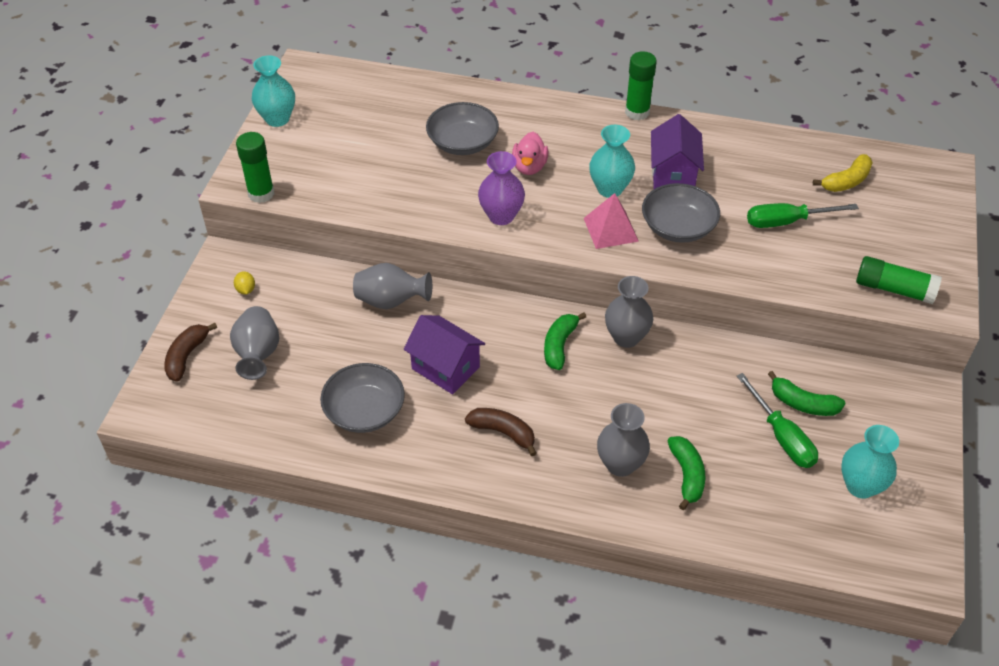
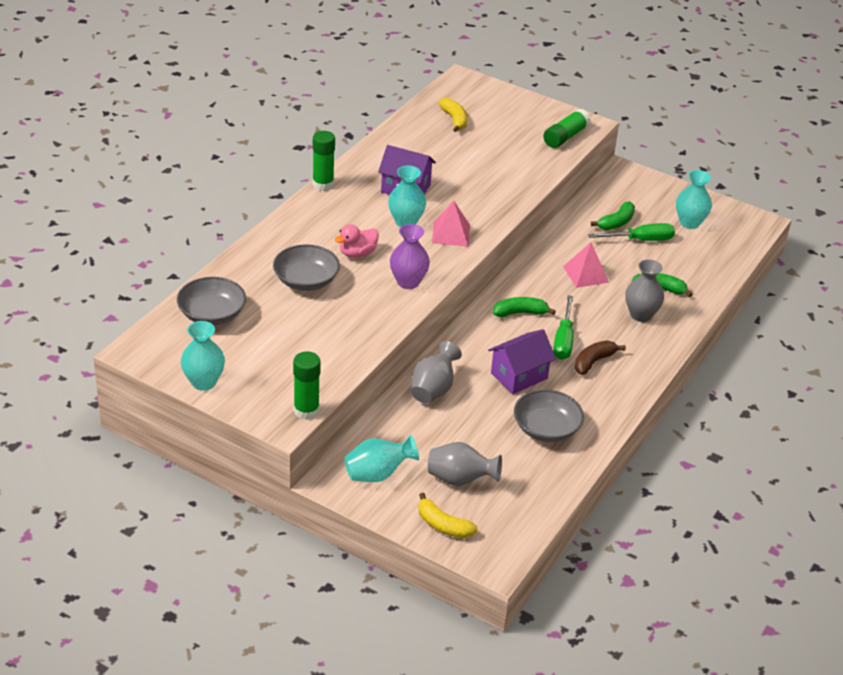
camera: 75 degrees left, 10 degrees down
(187, 356) = (443, 525): brown banana -> yellow banana
(246, 290) = (377, 474): yellow lemon -> turquoise vase
(529, 167) = (357, 254): pink duck -> pink duck turned 120 degrees clockwise
(559, 345) = (520, 313): green banana -> green banana turned 135 degrees clockwise
(626, 337) = (526, 279): grey vase -> none
(671, 392) = (585, 274): none -> pink pyramid
(678, 227) = (464, 203): grey bowl -> grey bowl (212, 314)
(787, 222) = (482, 156): green screwdriver -> green screwdriver (563, 340)

